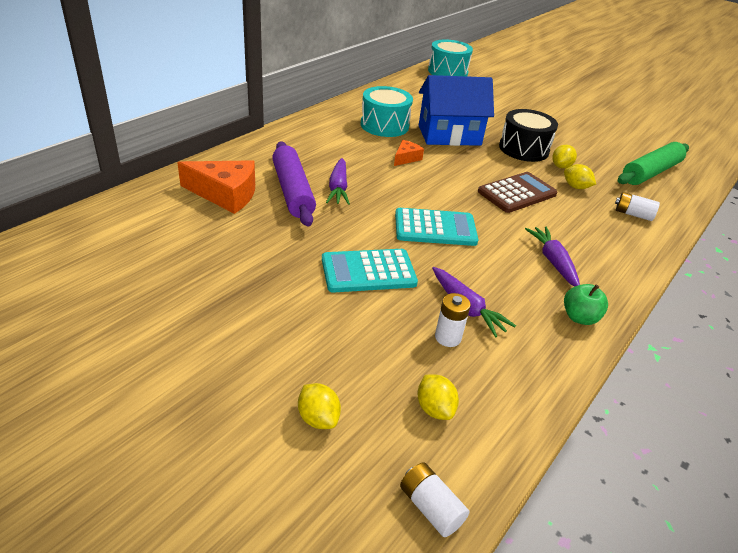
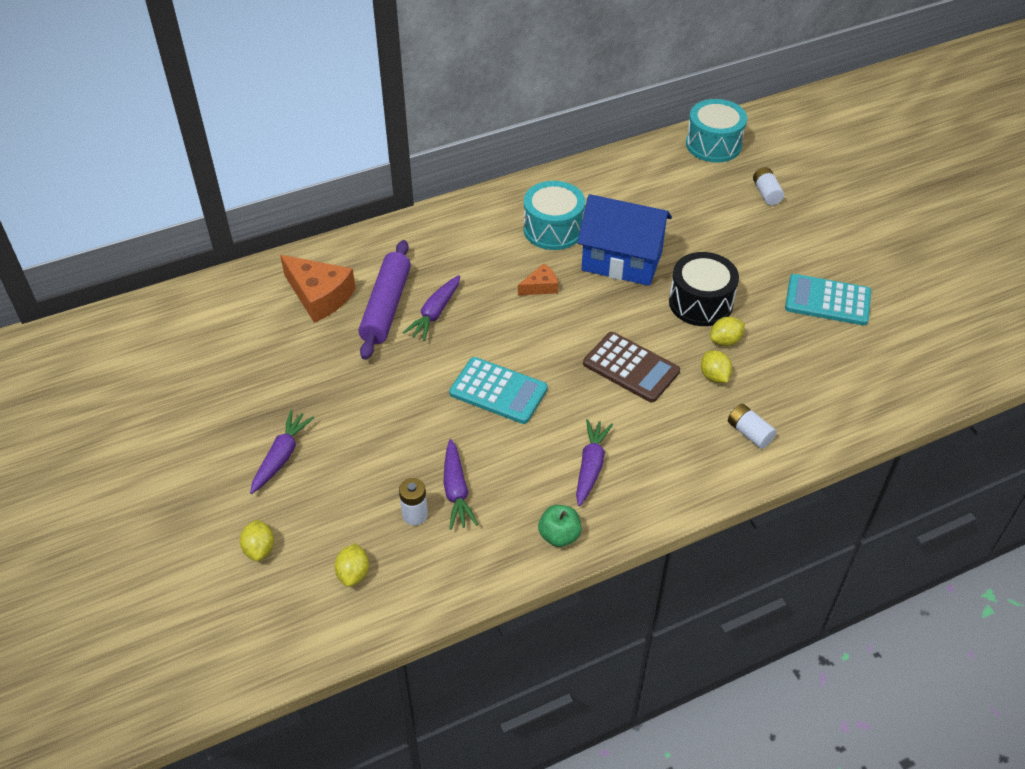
camera: 30 degrees right, 10 degrees up
(279, 325) = (281, 456): none -> purple carrot
(368, 271) = (394, 424): turquoise calculator -> turquoise calculator (827, 301)
(430, 507) = (293, 645): white battery -> white battery (766, 193)
(517, 193) = (631, 368): brown calculator -> brown calculator turned 45 degrees clockwise
(650, 172) = (841, 378): green rolling pin -> none

